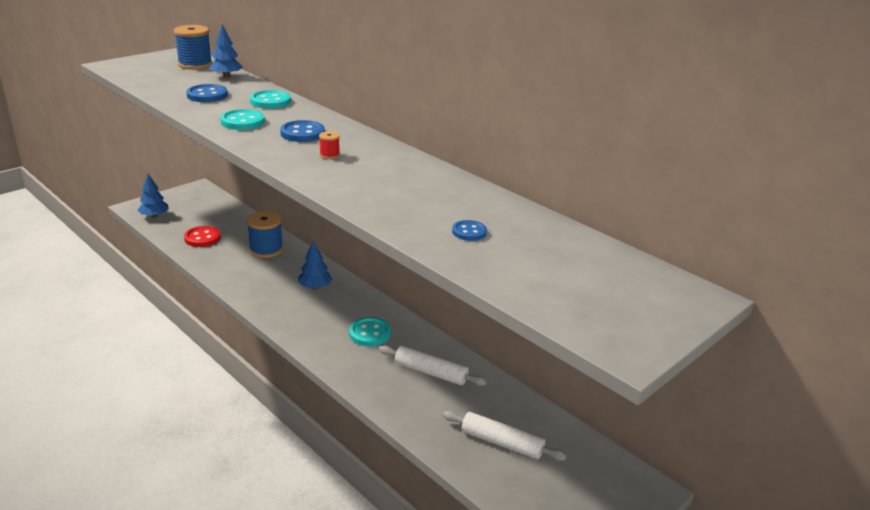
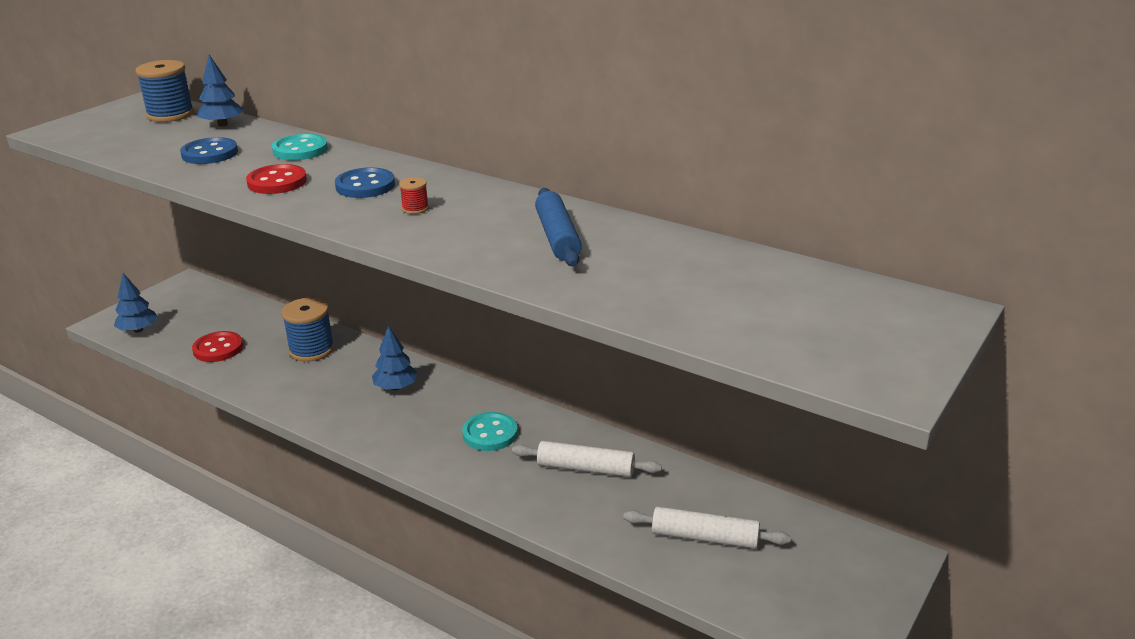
camera: 10 degrees left, 0 degrees up
(242, 122) = (277, 182): turquoise button -> red button
(422, 191) = (557, 237): none -> blue rolling pin
(469, 232) = (640, 278): blue button -> none

